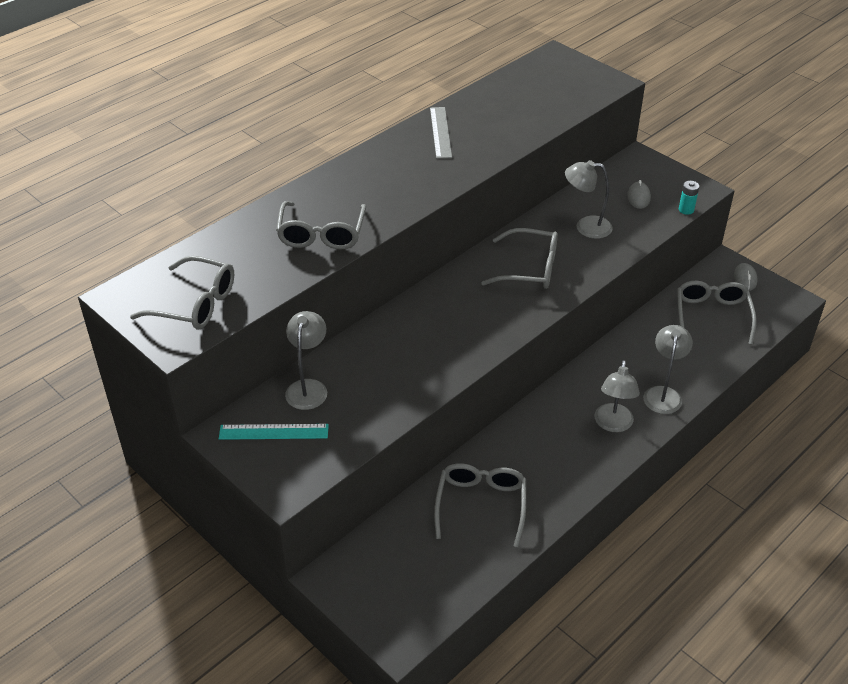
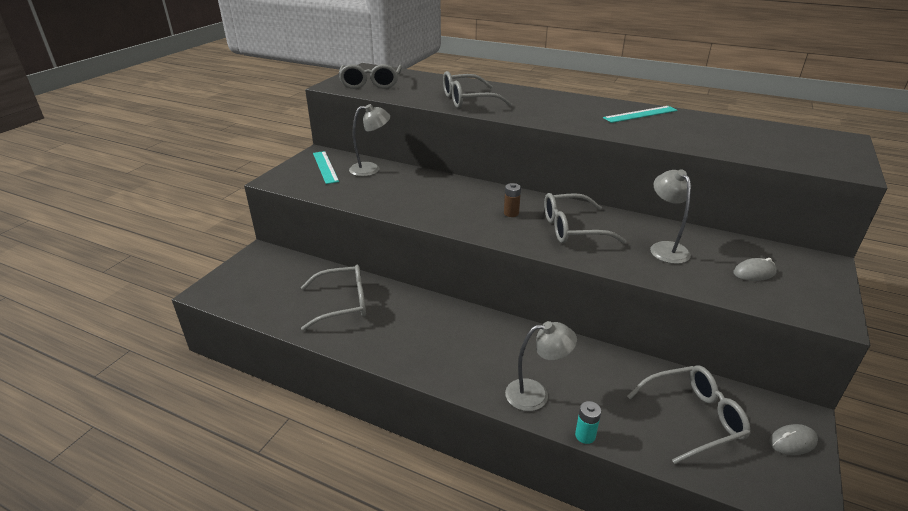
camera: 70 degrees right, 10 degrees down
(441, 132) = (640, 114): grey ruler -> turquoise ruler
(481, 300) = (511, 213): none -> brown battery
(529, 268) = (572, 228): grey glasses -> grey glasses turned 90 degrees clockwise
(613, 424) = (471, 364): grey lamp -> none
(686, 210) = (775, 309): turquoise battery -> turquoise battery (585, 435)

